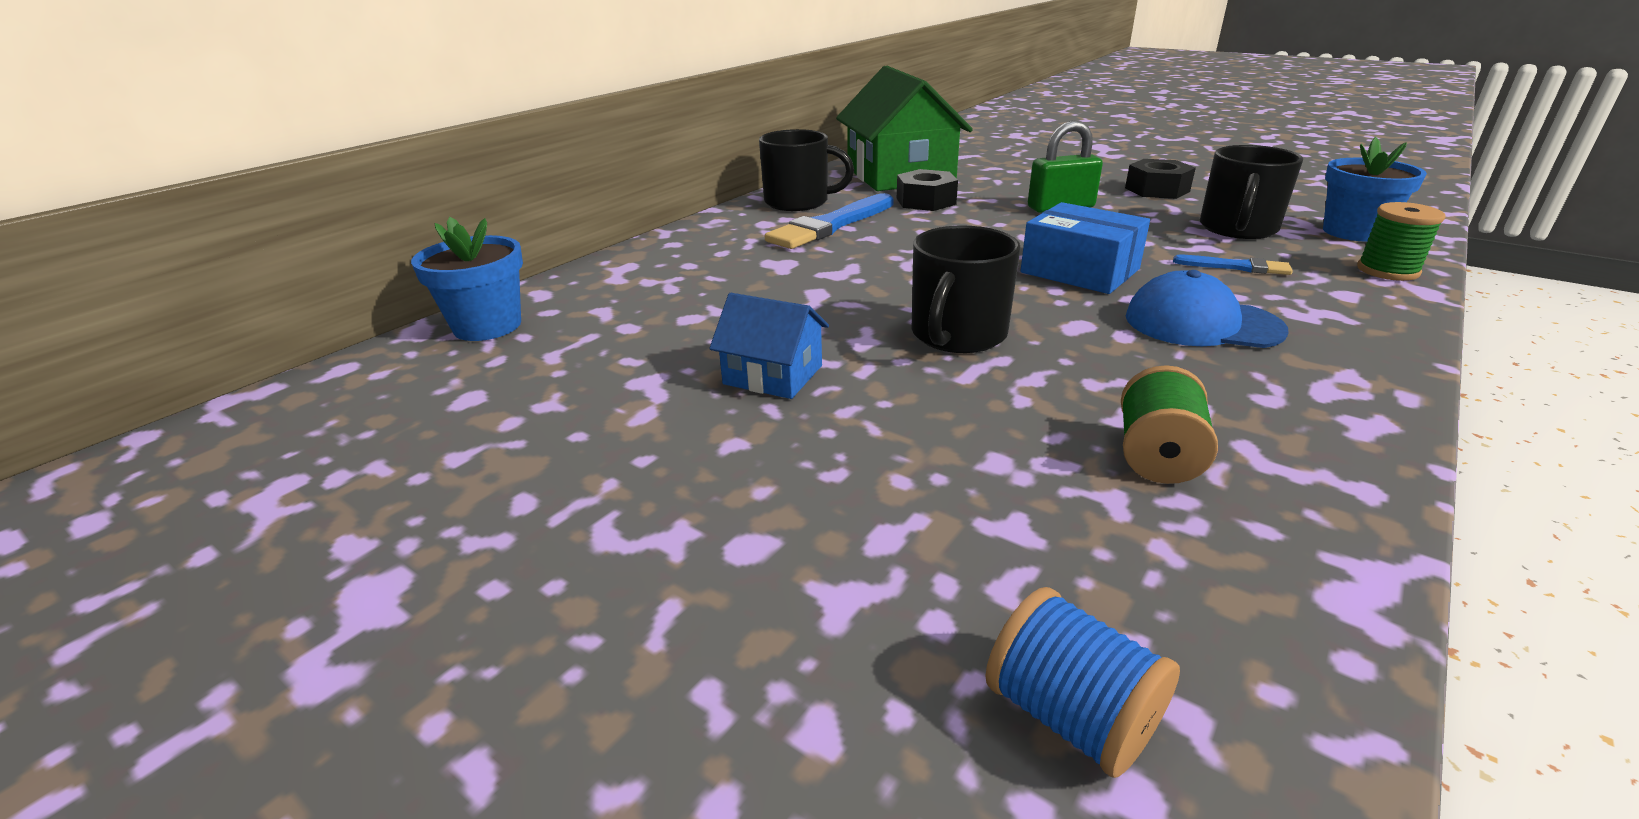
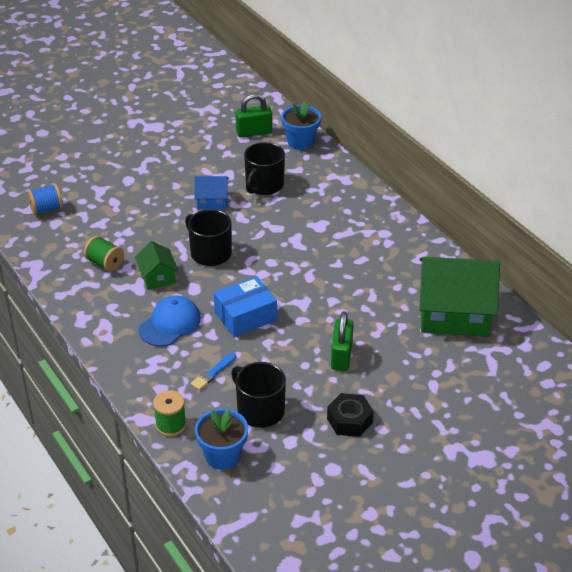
camera: 110 degrees right, 10 degrees up
(437, 389) = (254, 132): none -> green padlock
(773, 375) = (212, 201): blue house -> blue house turned 45 degrees clockwise
(798, 202) = (417, 253): black mug -> black mug (264, 185)
(831, 225) = (365, 255): blue brush -> none
(926, 201) = (388, 304): black nut -> none
(1100, 371) = (157, 276): none -> green house

